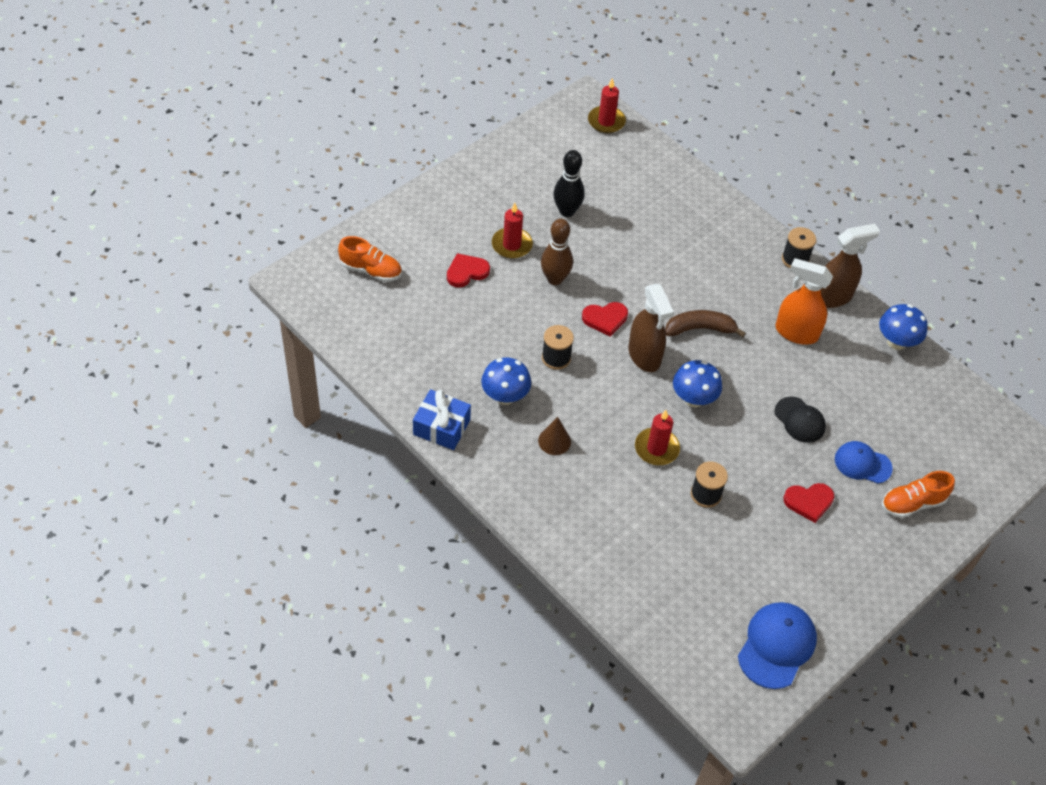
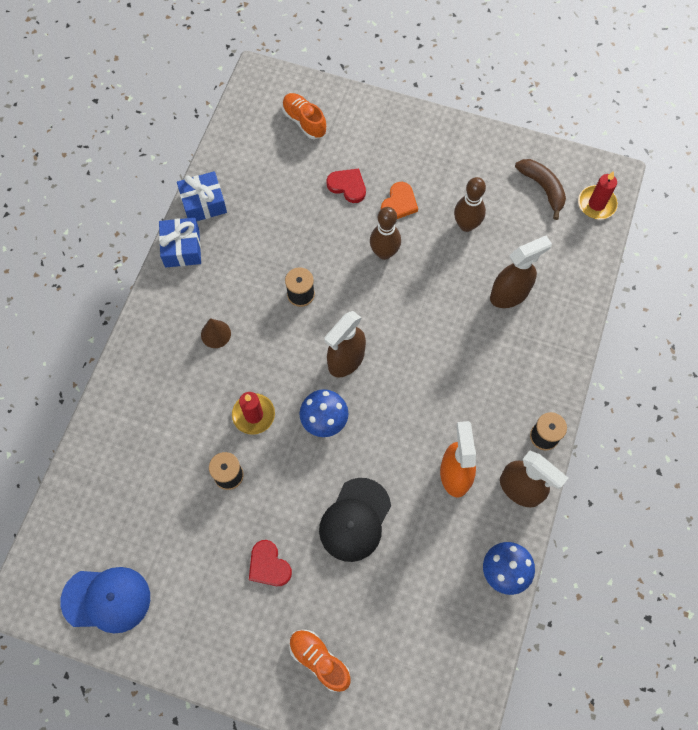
camera: 65 degrees right, 15 degrees up
(371, 270) = (304, 121): orange shoe -> orange shoe turned 150 degrees clockwise
(403, 388) = (203, 203): none -> blue gift
(505, 396) = (239, 276): blue mushroom -> none
(511, 245) = (399, 203): red candle -> orange heart
(567, 211) = (466, 225): black bowling pin -> brown bowling pin
(605, 319) = (366, 311): red heart -> none
(653, 216) = (509, 294): none -> brown spray bottle
(700, 329) = (405, 391): brown banana -> brown banana (542, 188)
(799, 420) = (355, 520): black cap -> black cap, size x1.51
(862, 464) = (338, 596): blue cap -> none

